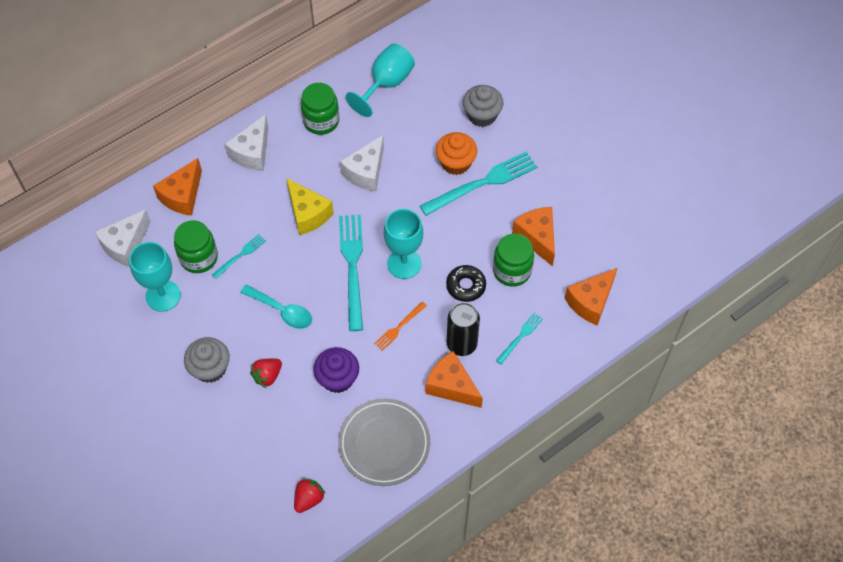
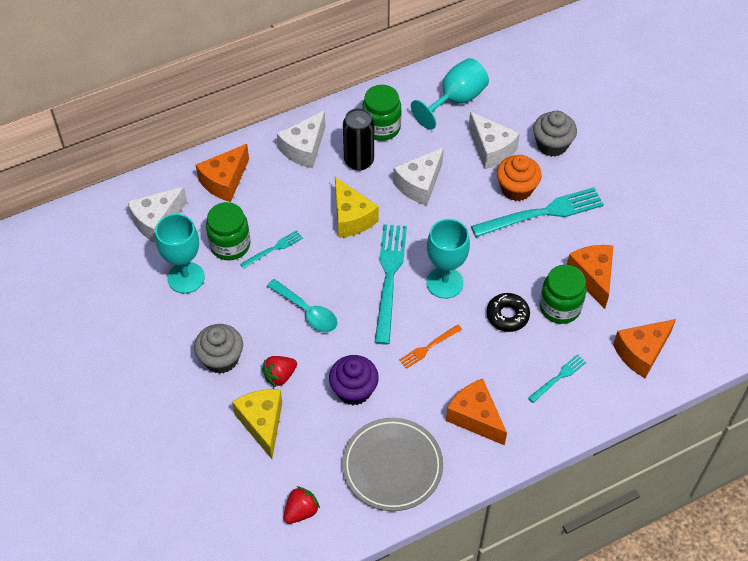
camera: 10 degrees right, 5 degrees down
(259, 423) = (262, 423): none -> yellow cheese
(426, 128) = (491, 149): none -> white cheese
(461, 344) = (493, 375): black can -> black can (359, 161)

